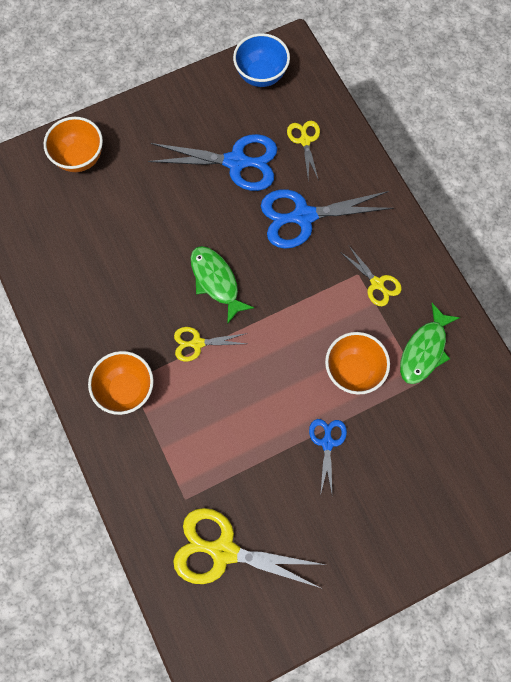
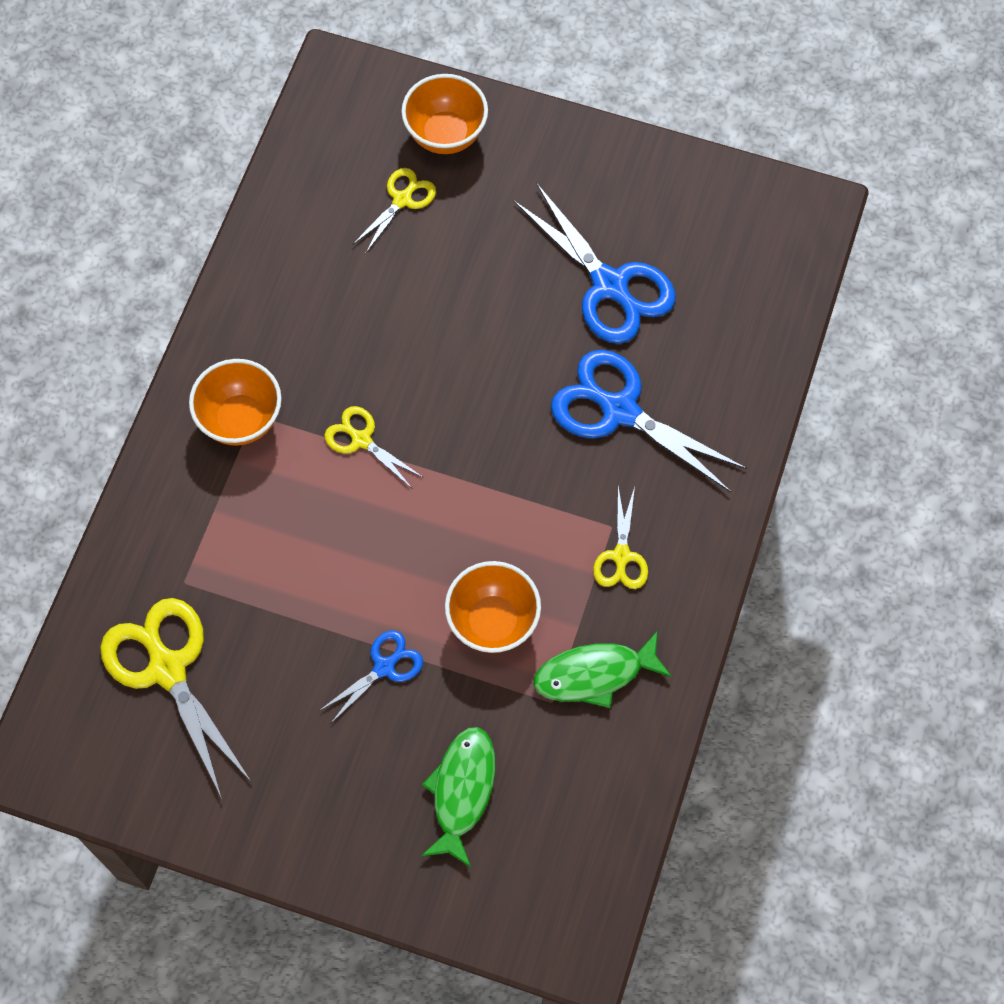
camera: 45 degrees right, 5 degrees down
(216, 281) = (450, 394): green fish -> green fish (462, 791)
(261, 75) = (744, 213): blue bowl -> none
(305, 141) = (713, 329): yellow scissors -> yellow scissors (402, 200)

